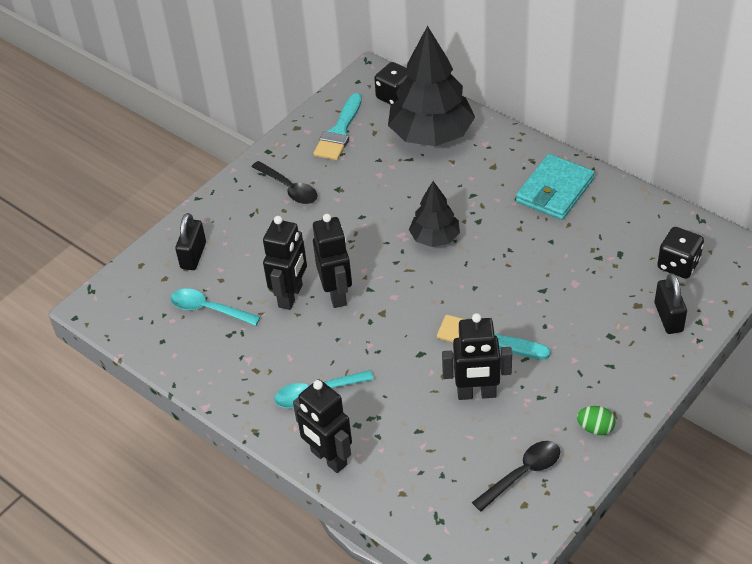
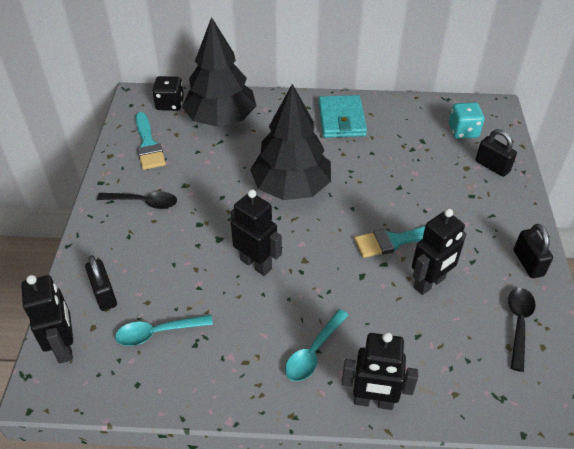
camera: 40 degrees left, 0 degrees up
(291, 296) = (220, 284): black robot -> black robot (64, 346)
(435, 238) = (291, 187): black tree -> black tree, size x1.82
(595, 428) = (528, 263): green egg -> black padlock
(678, 265) = (463, 131): black dice -> turquoise dice

